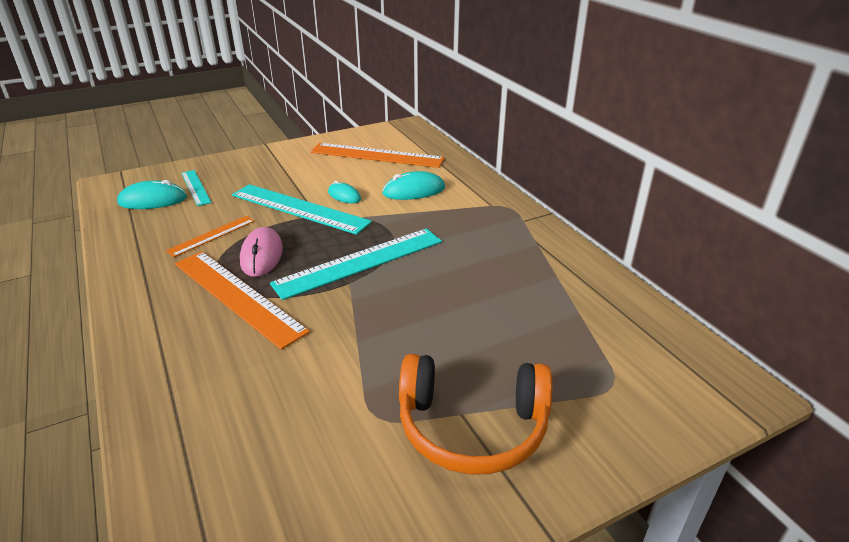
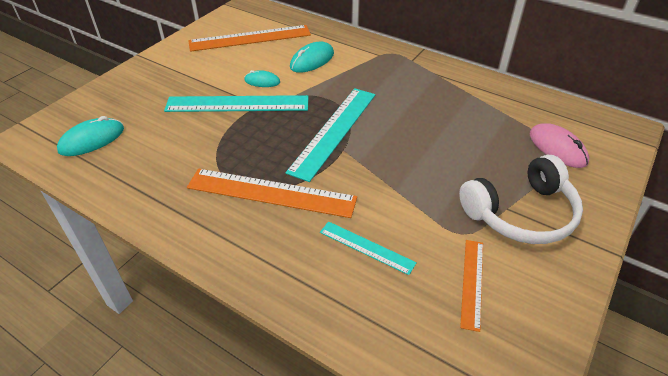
camera: 30 degrees left, 10 degrees up
(195, 187) = (120, 115): turquoise ruler -> turquoise ruler (366, 247)
(211, 235) = (189, 152): orange ruler -> orange ruler (472, 282)
(262, 255) = (252, 153): pink mouse -> pink mouse (557, 148)
(472, 427) = (521, 213): orange headphones -> white headphones

